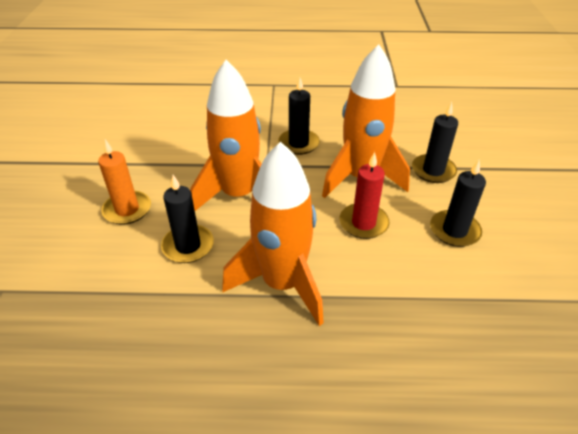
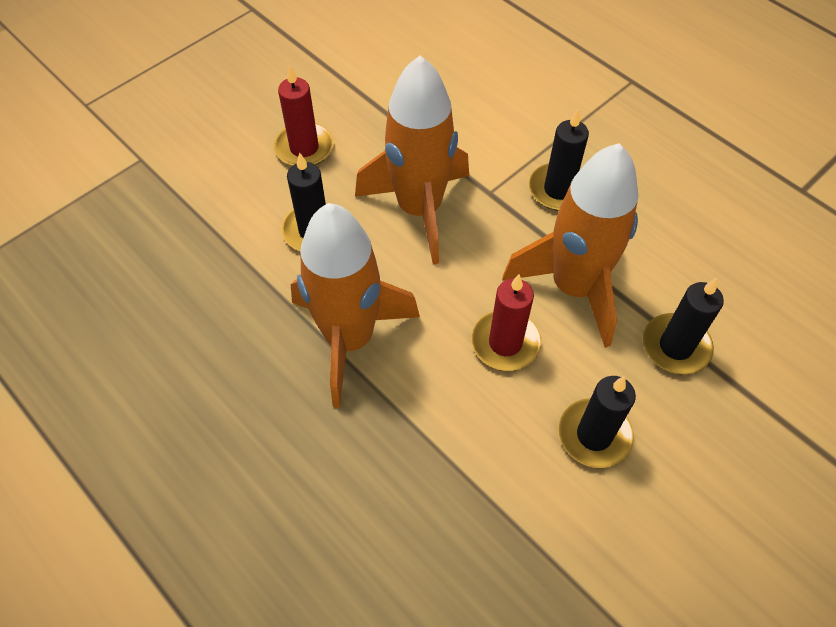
camera: 45 degrees right, 15 degrees up
(127, 210) = (304, 148): orange candle -> red candle

